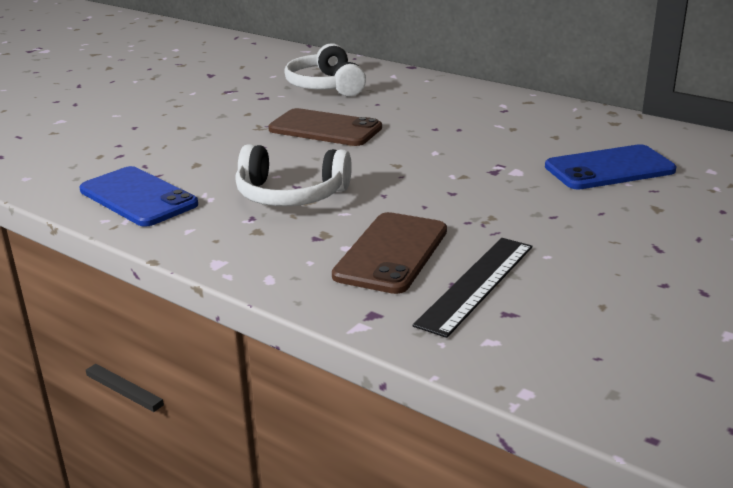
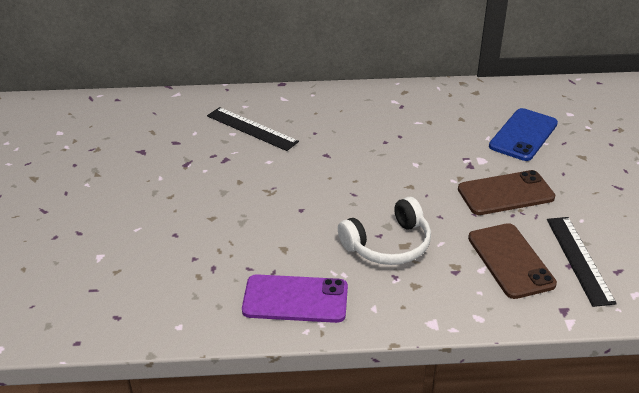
camera: 40 degrees left, 10 degrees up
(138, 197) = (295, 299): blue phone -> purple phone
(325, 86) = (252, 128): white headphones -> black ruler
(325, 129) = (318, 173): brown phone -> brown phone (505, 193)

